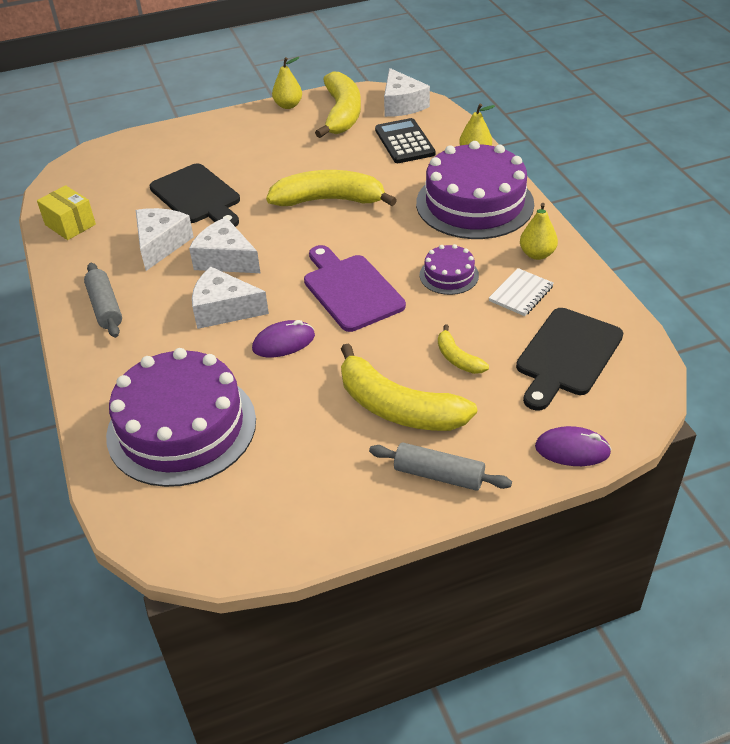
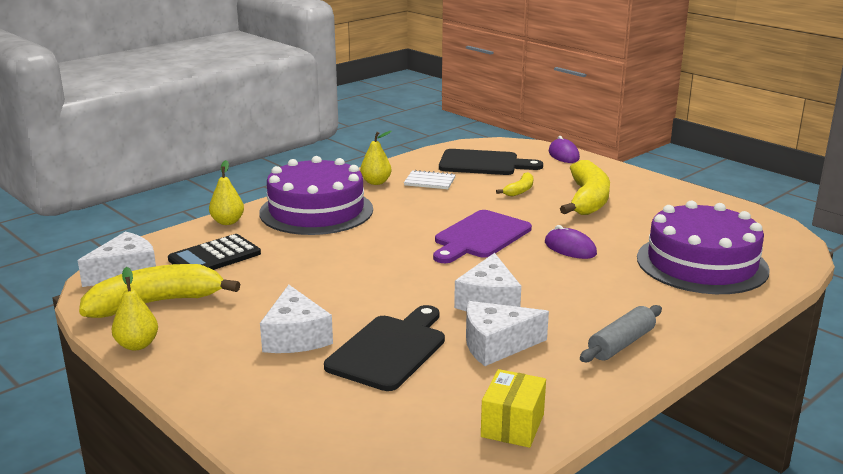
camera: 115 degrees left, 20 degrees down
(224, 309) = (559, 282): white cheese -> white cheese (295, 337)
(329, 200) = (349, 272): yellow banana -> none
(439, 475) = (627, 181): grey rolling pin -> none
(449, 275) = (428, 206): purple cake -> none

